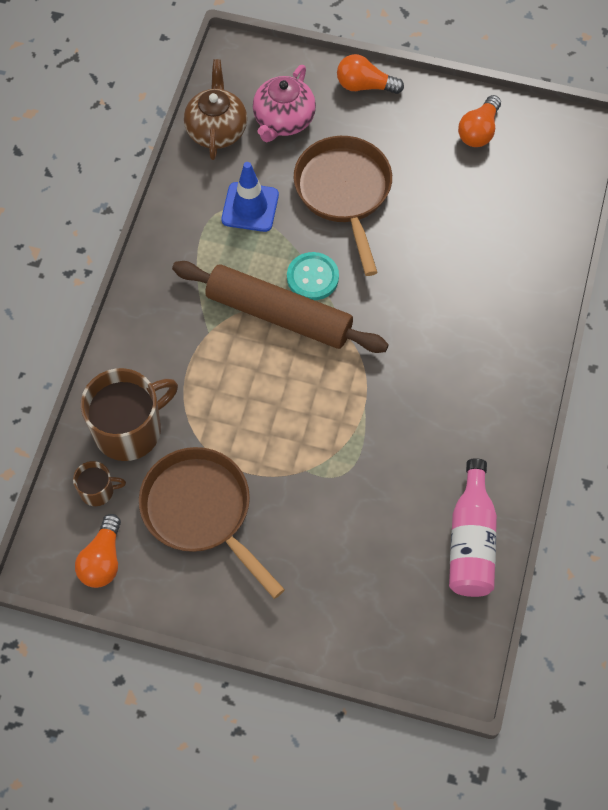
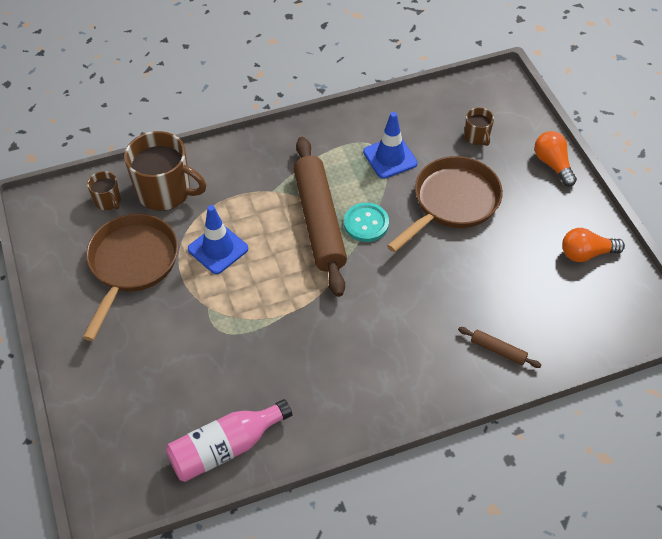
camera: 55 degrees right, 10 degrees down
(103, 560) = (59, 232): orange light bulb -> none
(216, 130) = (433, 106): brown teapot -> none
(243, 422) = (218, 249): none -> blue traffic cone
(283, 120) = (477, 136): pink teapot -> brown mug
(525, 264) = (498, 350): none -> brown rolling pin

